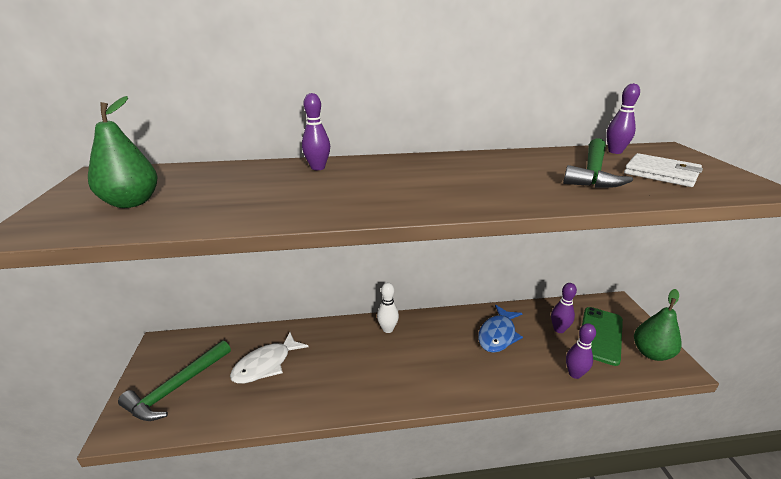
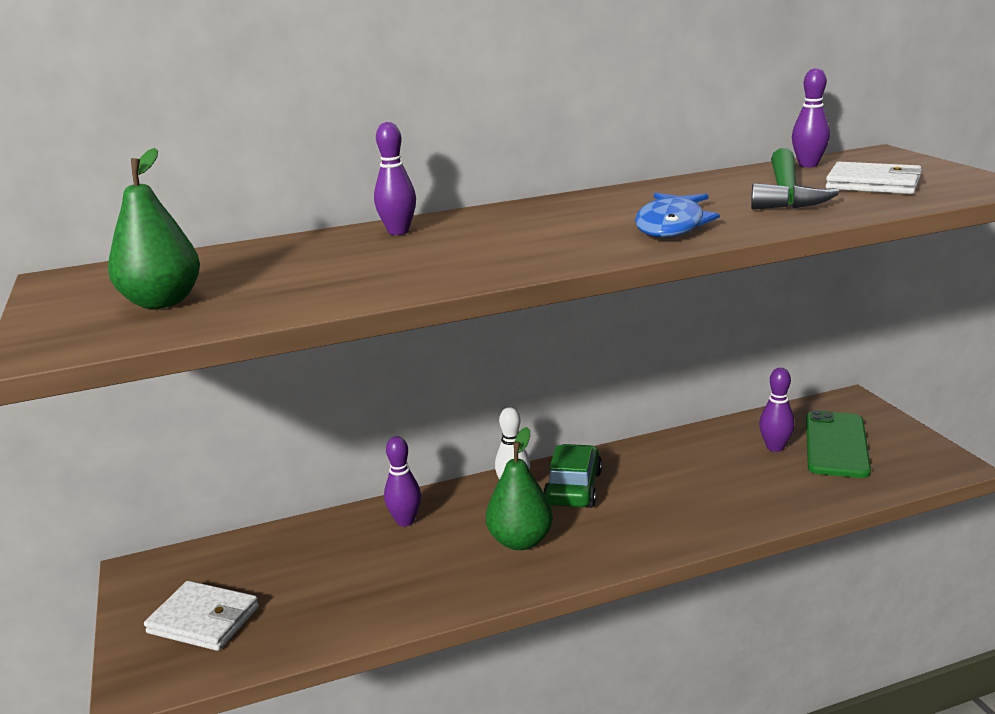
camera: 10 degrees left, 5 degrees down
(177, 388) = (203, 620): green hammer -> white wallet
(266, 365) = (337, 566): white fish -> none
(423, 335) = (573, 488): none -> green car
(498, 335) = (686, 469): blue fish -> blue fish (672, 226)
(574, 374) = (810, 497): purple bowling pin -> purple bowling pin (405, 521)
(651, 353) = (911, 455): green pear -> green pear (520, 541)

